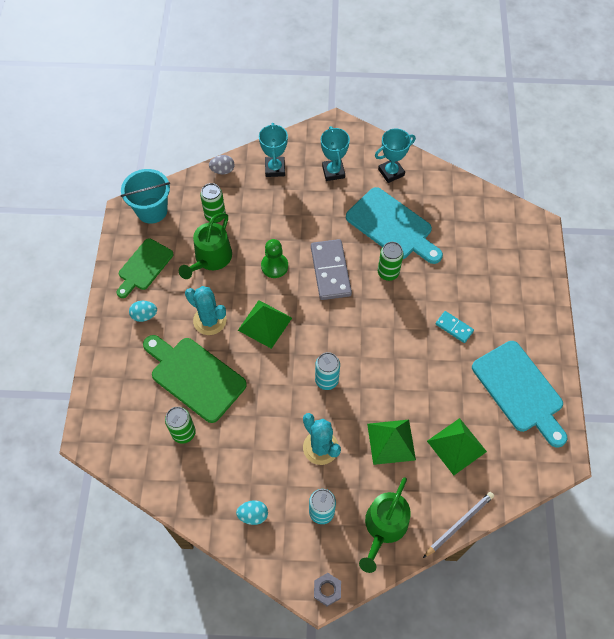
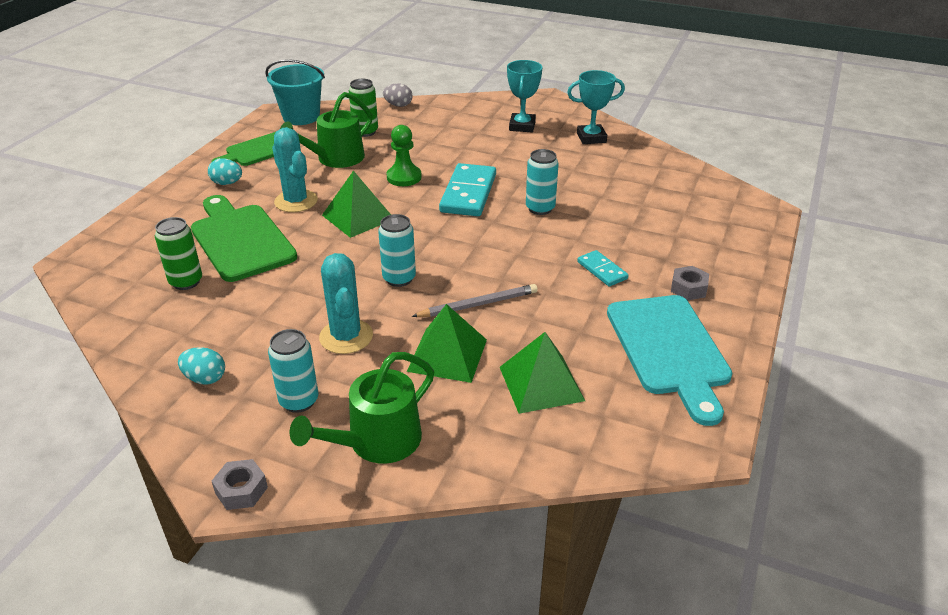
camera: 20 degrees right, 25 degrees down
(275, 169) = (456, 113): turquoise trophy -> none
(330, 271) = (468, 193): grey domino -> turquoise domino
(388, 273) = (540, 208): green can -> turquoise can
(392, 226) = (568, 175): turquoise cutting board -> none
(459, 524) = (495, 471): grey pencil -> grey pencil (478, 304)
(513, 328) = (688, 288): none -> grey nut

